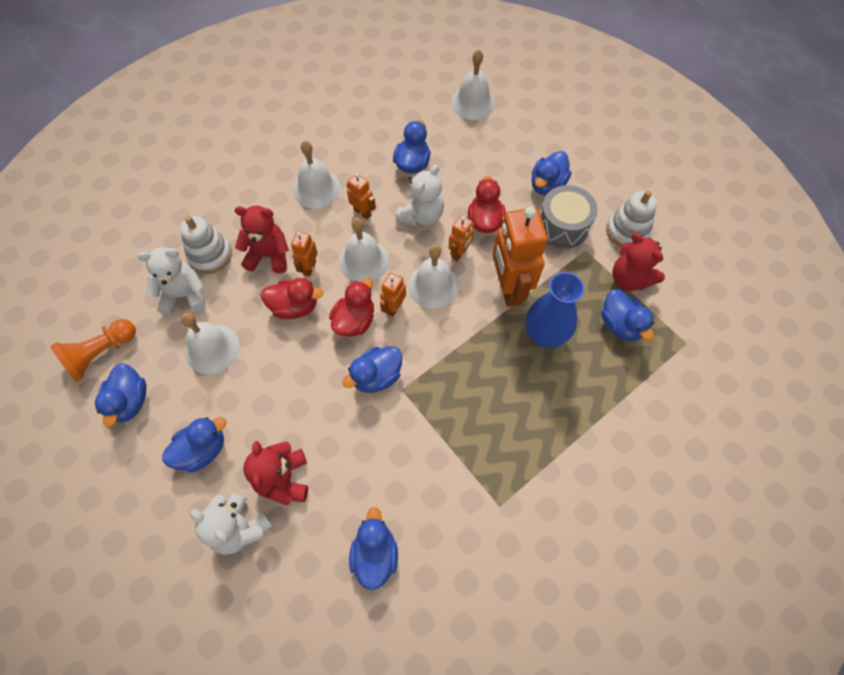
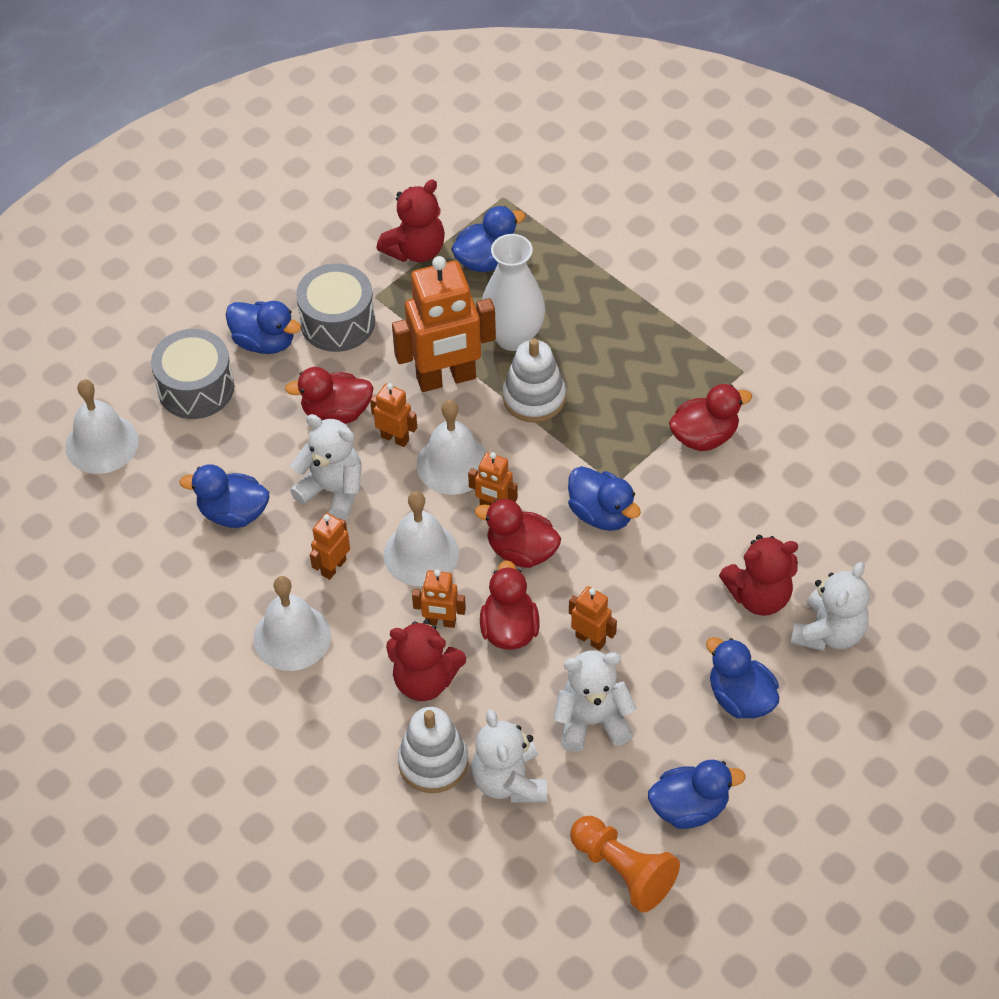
camera: 95 degrees left, 10 degrees down
(212, 349) = (592, 721): white bell -> white teddy bear
(269, 255) = (425, 680): red teddy bear -> red teddy bear turned 75 degrees counterclockwise
(275, 356) = (590, 639): none -> orange robot
(375, 554) = (826, 486): blue duck -> none
(437, 462) = (704, 436): none -> red duck
(511, 148) = (196, 388): none -> grey drum
(544, 335) = (513, 337): blue vase -> white vase
(627, 231) = (339, 251): white stacking toy -> white stacking toy (534, 397)

